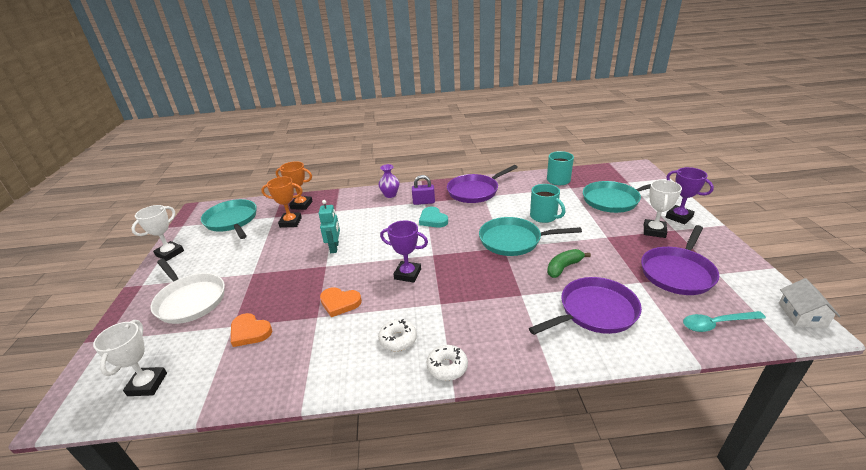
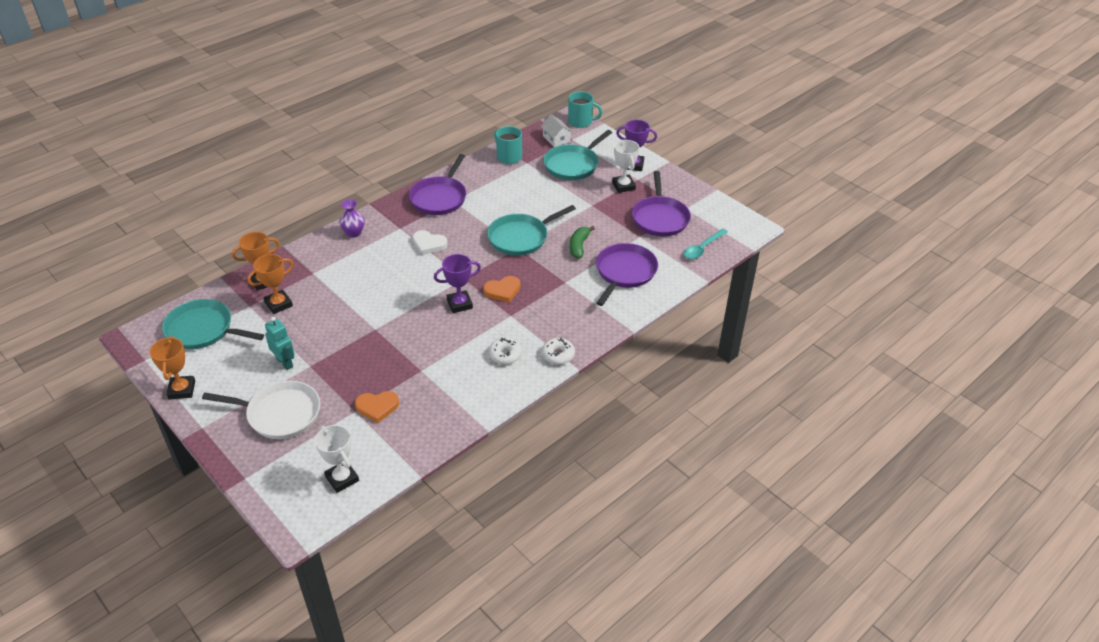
camera: 40 degrees left, 10 degrees up
(170, 253) = (182, 390): white trophy -> orange trophy
(334, 248) = (362, 309): turquoise robot -> turquoise robot (285, 362)
(340, 303) = (427, 352): orange heart -> orange heart (502, 291)
(424, 202) = (399, 229): purple padlock -> none
(433, 219) = (428, 244): turquoise heart -> white heart
(544, 216) = (527, 203): turquoise mug -> turquoise mug (581, 122)
(801, 315) = (746, 221): white house -> white house (556, 139)

